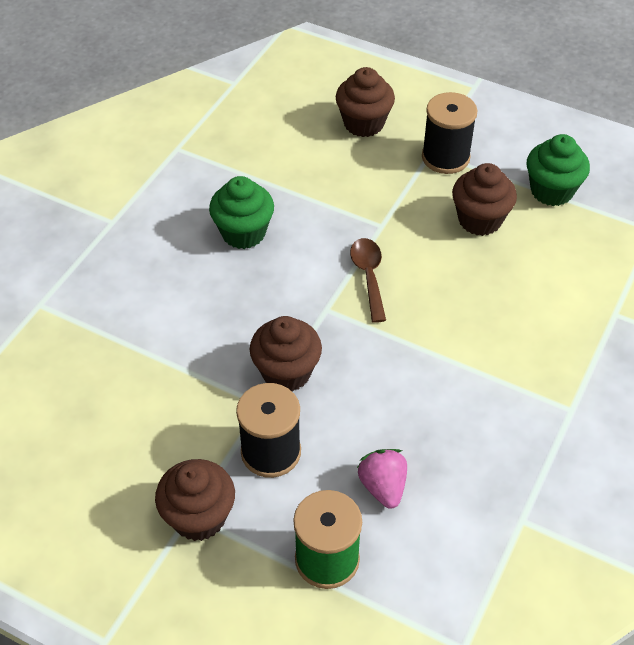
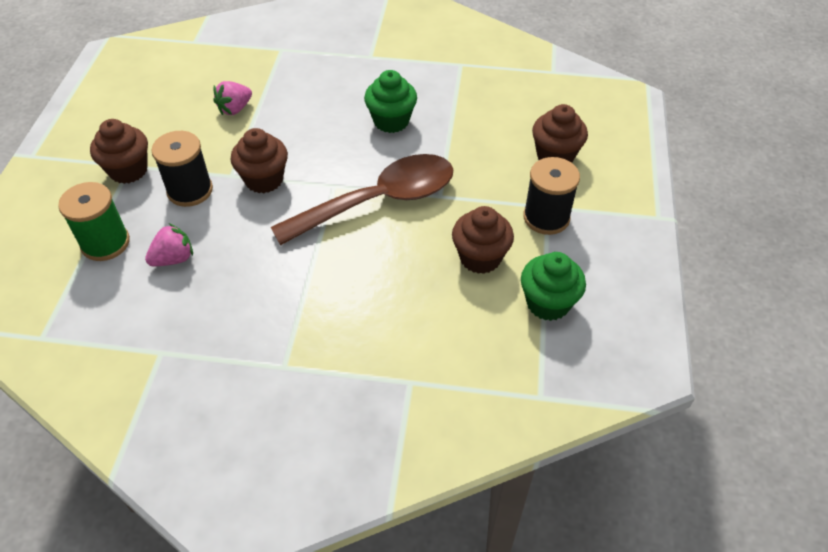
camera: 70 degrees right, 0 degrees up
(137, 377) = (235, 109): none -> pink strawberry
(368, 276) = (379, 201): brown spoon -> brown spoon, size x2.14

